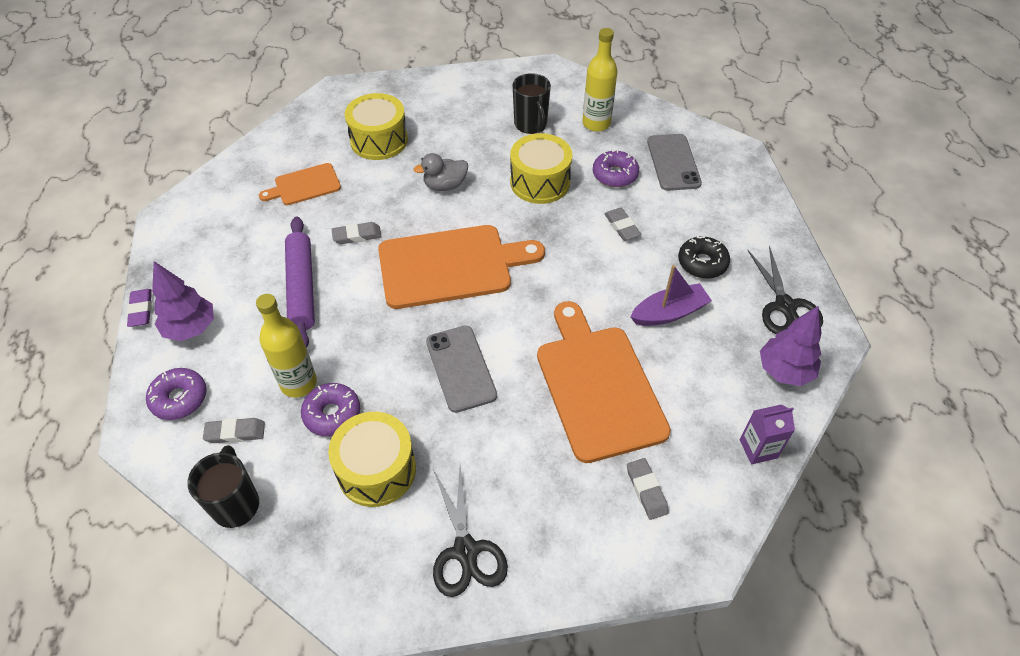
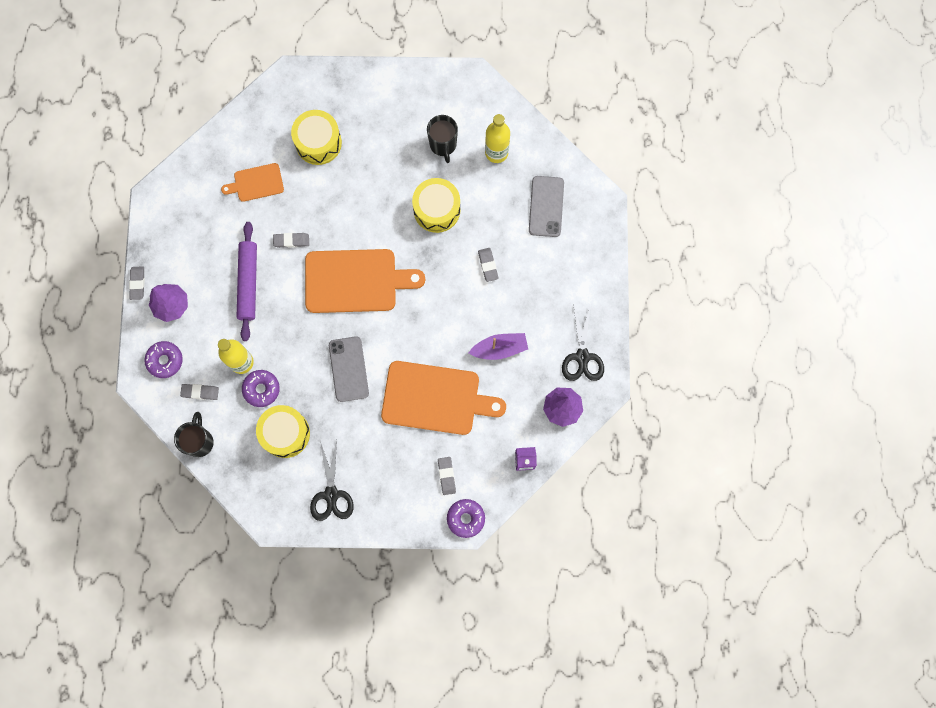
camera: 10 degrees right, 25 degrees up
(141, 310) = (137, 283): purple eraser -> grey eraser
(445, 185) = (363, 201): grey duck -> none
(598, 386) = (435, 398): orange cutting board -> orange cutting board turned 105 degrees clockwise
(615, 175) = (496, 212): purple donut -> purple donut (465, 518)
(702, 263) = (536, 309): black donut -> none

